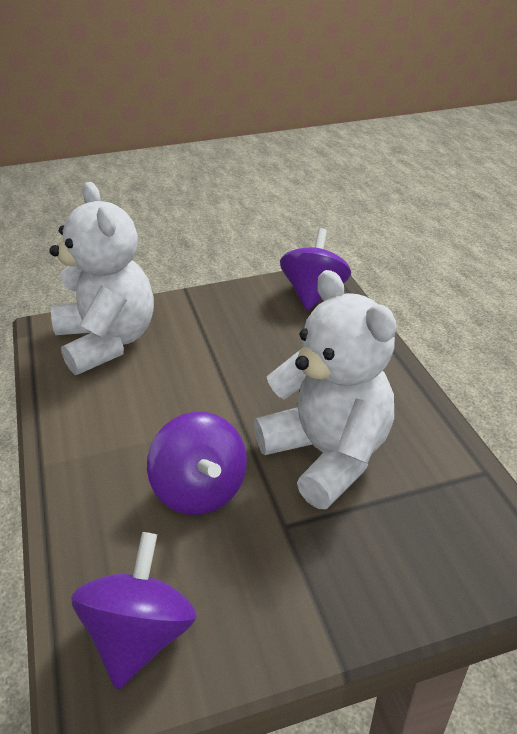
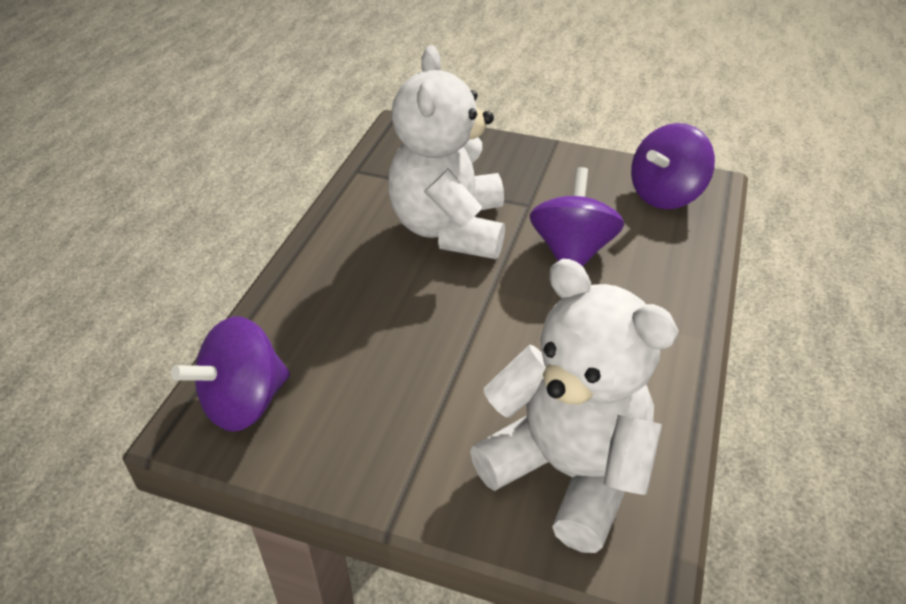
camera: 145 degrees left, 5 degrees up
(107, 342) = (567, 471): white teddy bear -> white teddy bear turned 120 degrees clockwise

